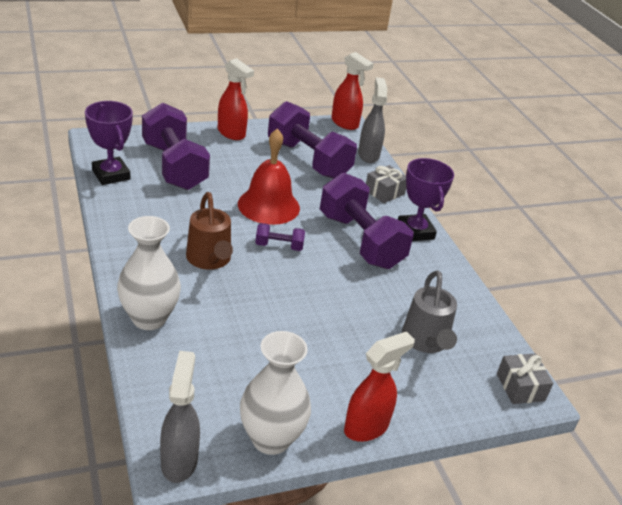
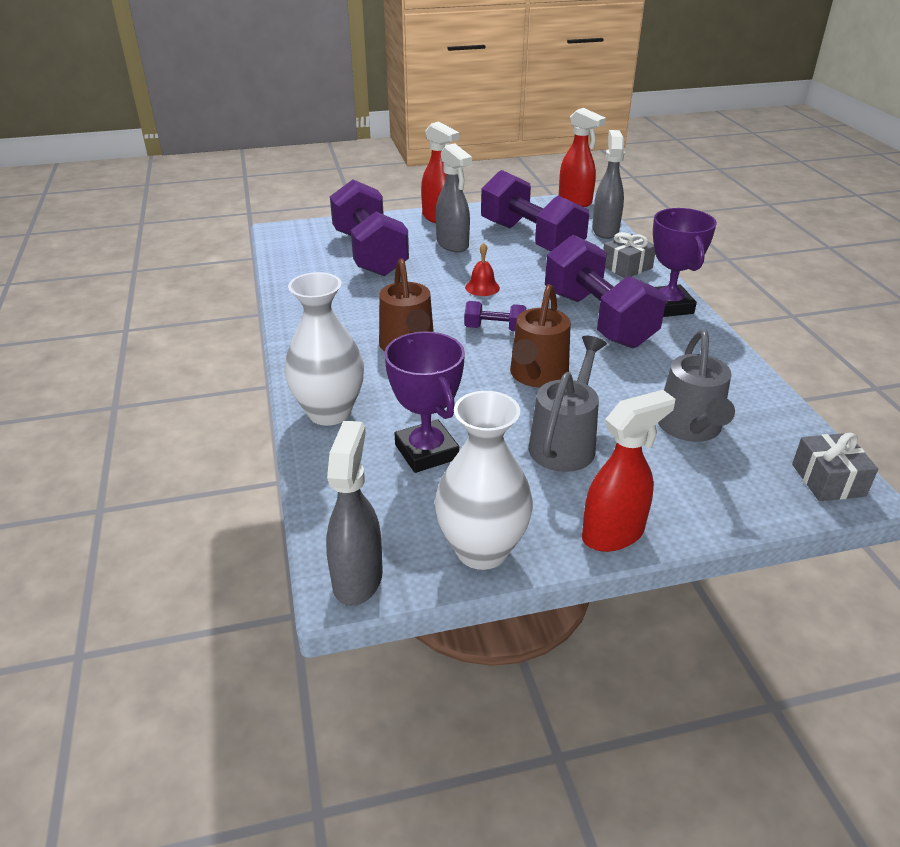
camera: 10 degrees right, 0 degrees up
(111, 175) = (295, 265): purple trophy -> purple trophy (427, 452)
(244, 161) = (453, 245): none -> grey spray bottle
(268, 205) = (482, 287): red bell -> red bell, size x0.45
(312, 291) = (537, 376): none -> brown watering can
(333, 351) = (565, 442): none -> grey watering can

